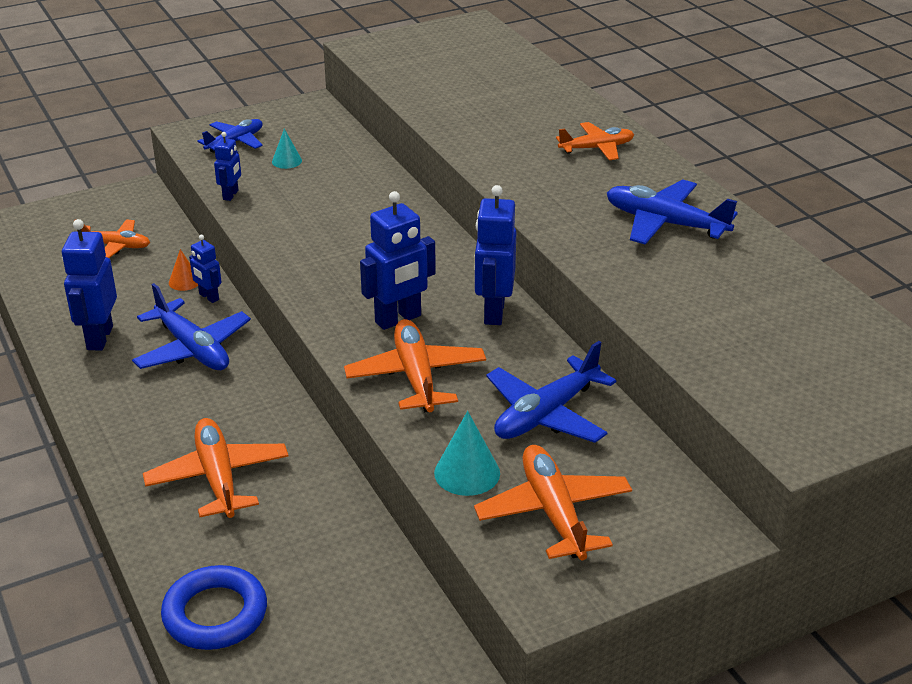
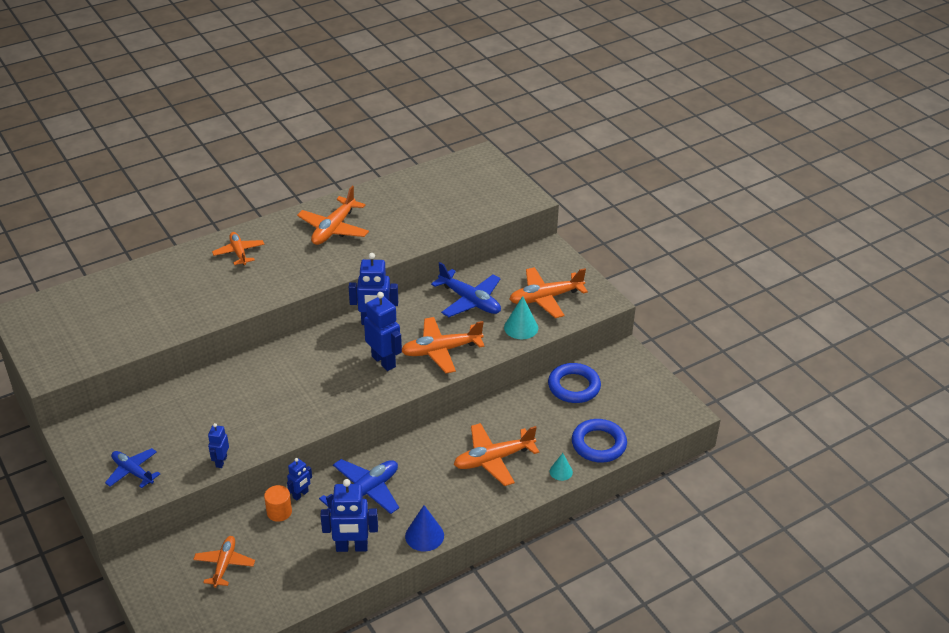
camera: 95 degrees left, 5 degrees up
(91, 401) = (424, 535): none -> blue cone
(184, 281) = (279, 512): orange cone -> orange cylinder
(231, 195) = (221, 461): blue robot -> blue robot turned 90 degrees counterclockwise
(286, 161) = (170, 436): turquoise cone -> turquoise cone (561, 471)
(373, 594) = (574, 386): none -> blue ring
(665, 223) = (334, 229): blue plane -> orange plane

